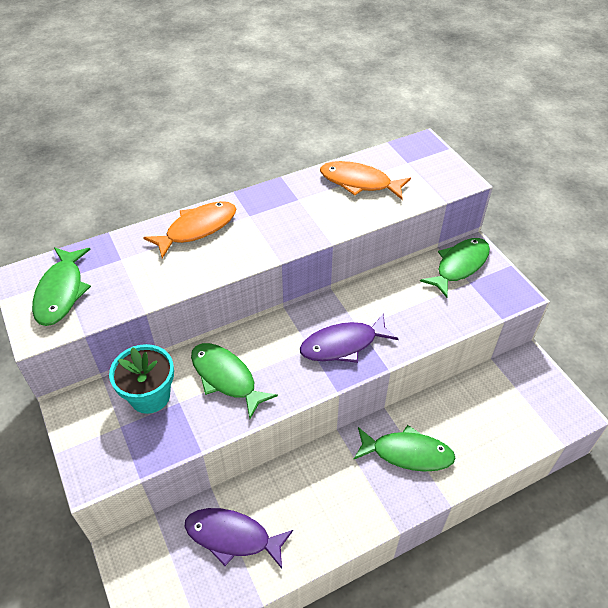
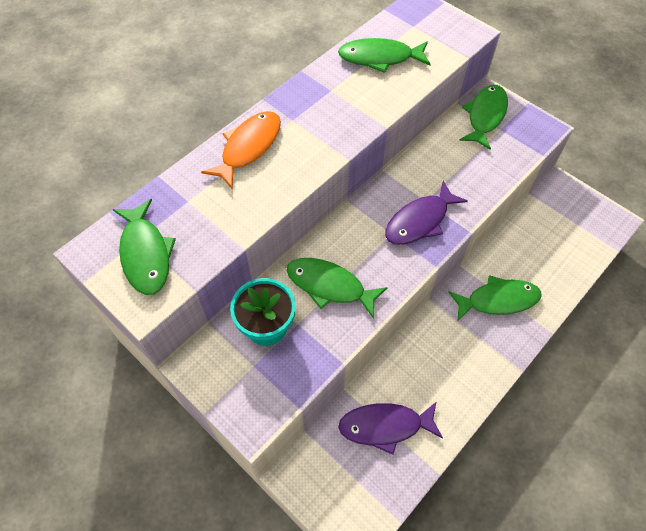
camera: 20 degrees left, 10 degrees up
(359, 182) = (380, 58): orange fish -> green fish

